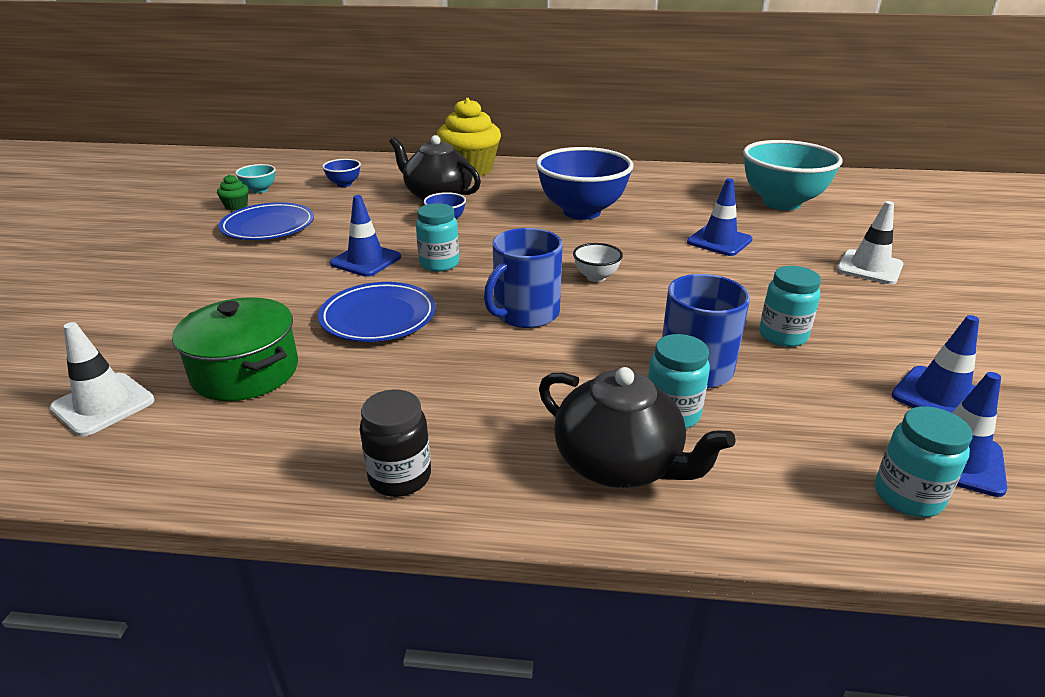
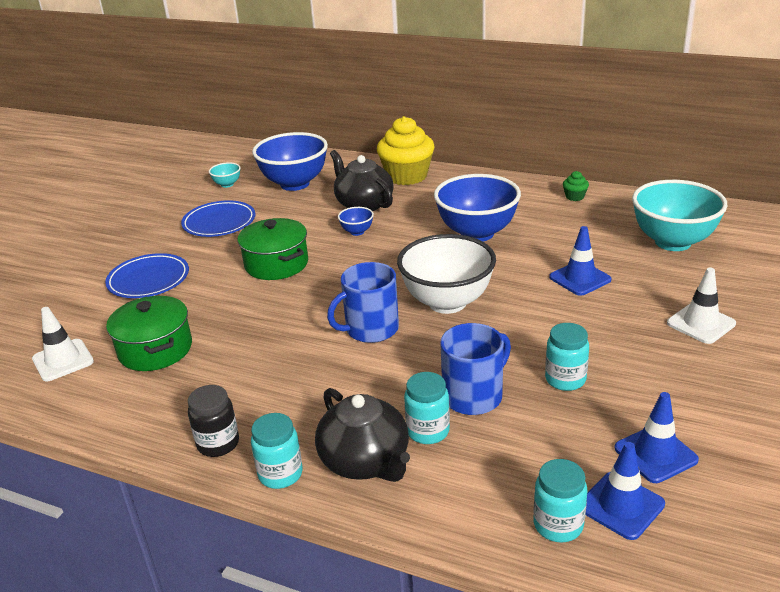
camera: 20 degrees right, 0 degrees up
(236, 206) = (204, 200): green cupcake -> green cupcake (574, 197)
(344, 184) = (295, 184): blue bowl -> blue bowl, size x2.31
(366, 260) = (276, 264): blue traffic cone -> green pot
(378, 317) = (262, 317): blue plate -> blue plate (148, 280)
(439, 264) = (330, 274): turquoise jar -> turquoise jar (280, 474)
(596, 277) = (447, 302): white bowl -> white bowl, size x2.31

